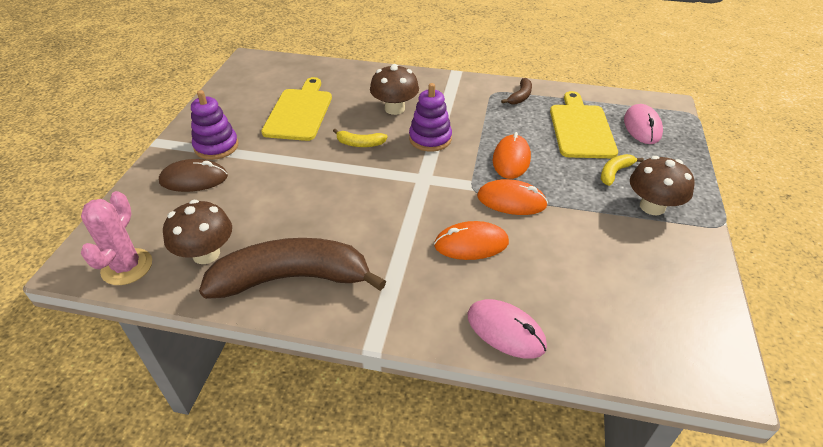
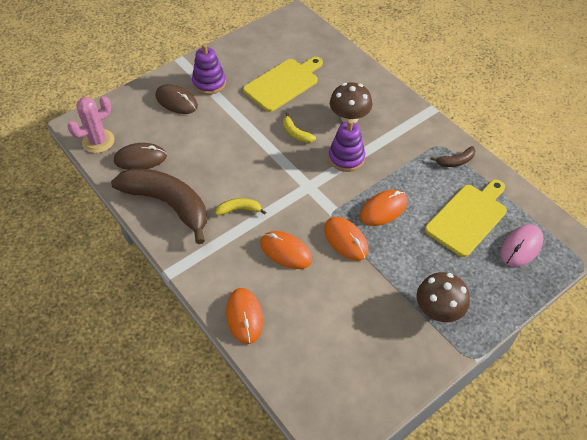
camera: 40 degrees right, 10 degrees up
(206, 254) = (140, 158): brown mushroom -> brown mouse
(505, 331) = (244, 316): pink mouse -> orange mouse
(615, 172) = (446, 268): yellow banana -> yellow banana (239, 210)

